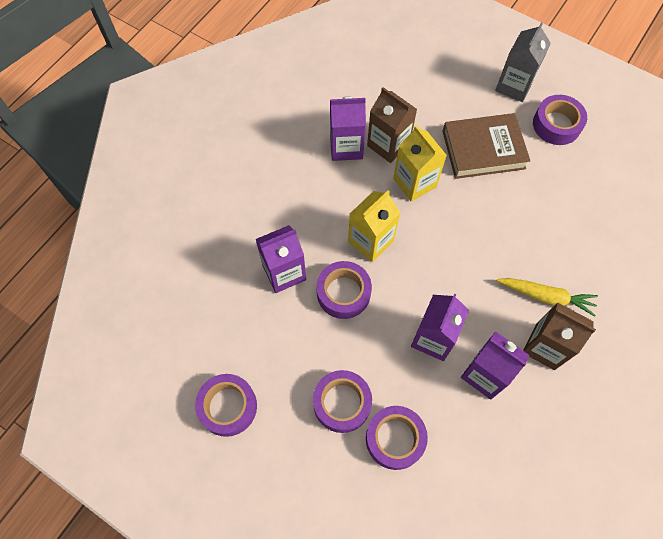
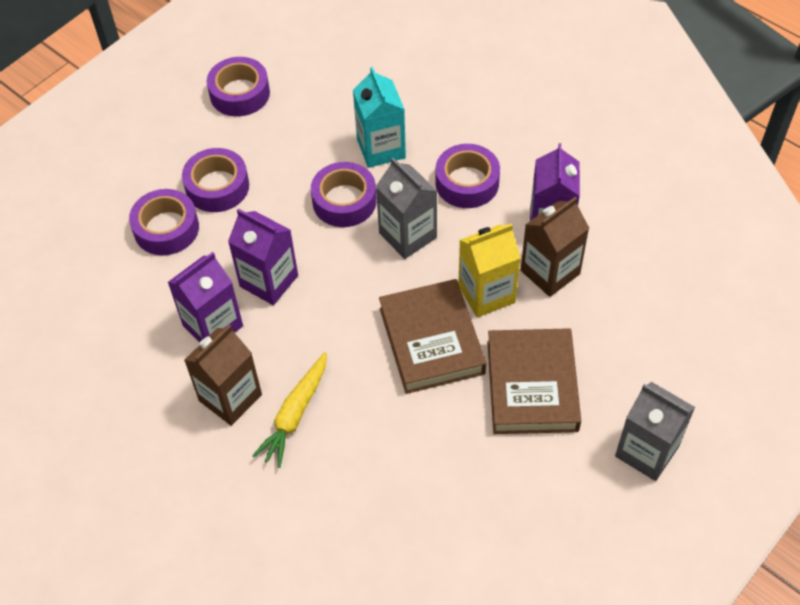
camera: 100 degrees right, 10 degrees down
(284, 272) = (381, 148): purple carton -> turquoise carton
(371, 241) = (407, 235): yellow carton -> grey carton
(462, 214) = (431, 341): none -> brown book
(556, 124) = (569, 496): purple tape -> purple tape (467, 182)

